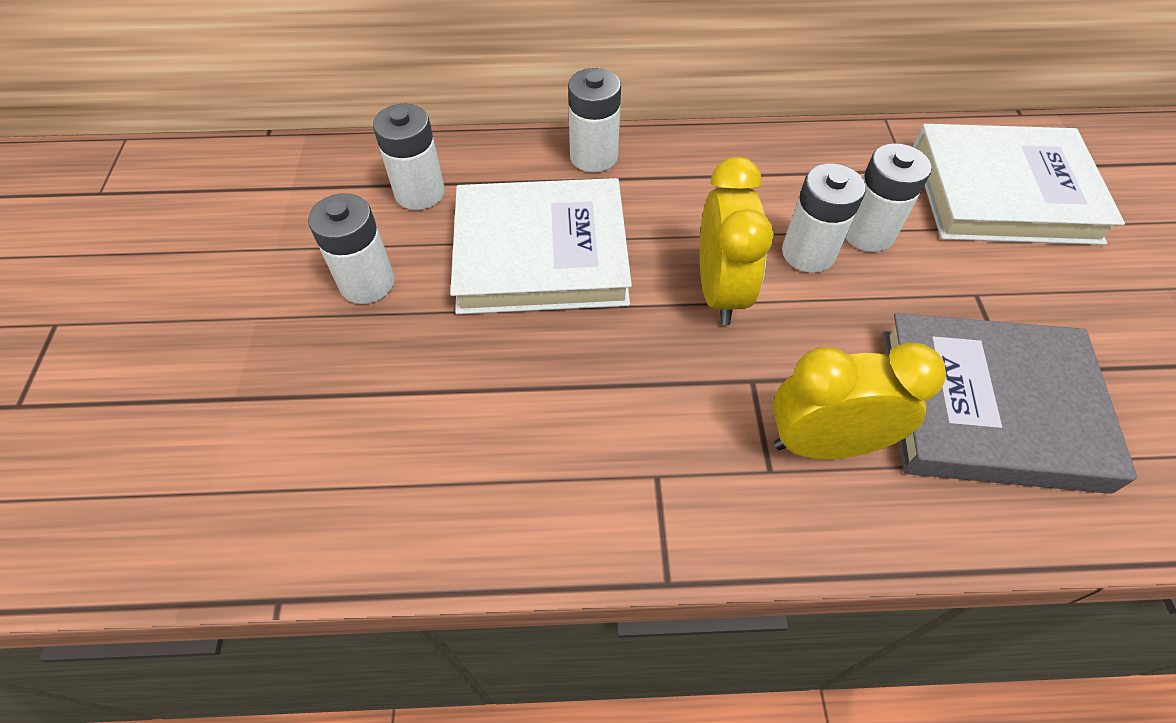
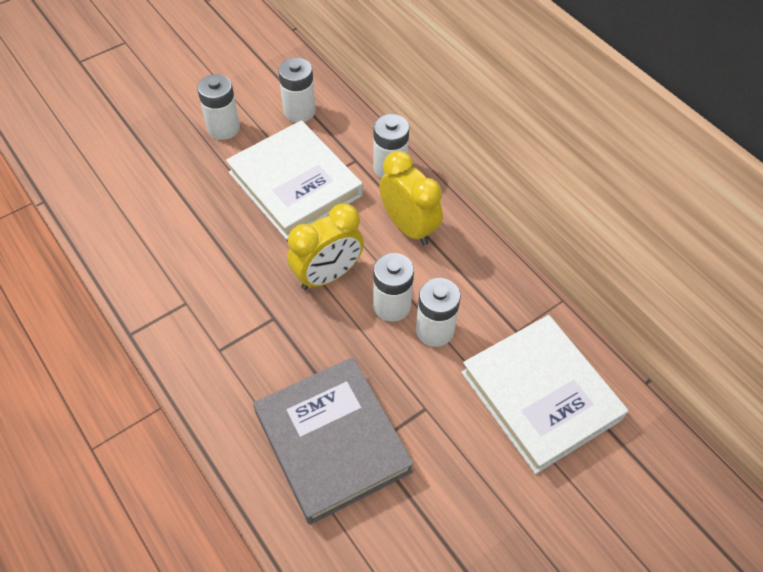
camera: 55 degrees right, 0 degrees up
(824, 444) = (252, 367): yellow clock -> yellow clock (408, 227)

